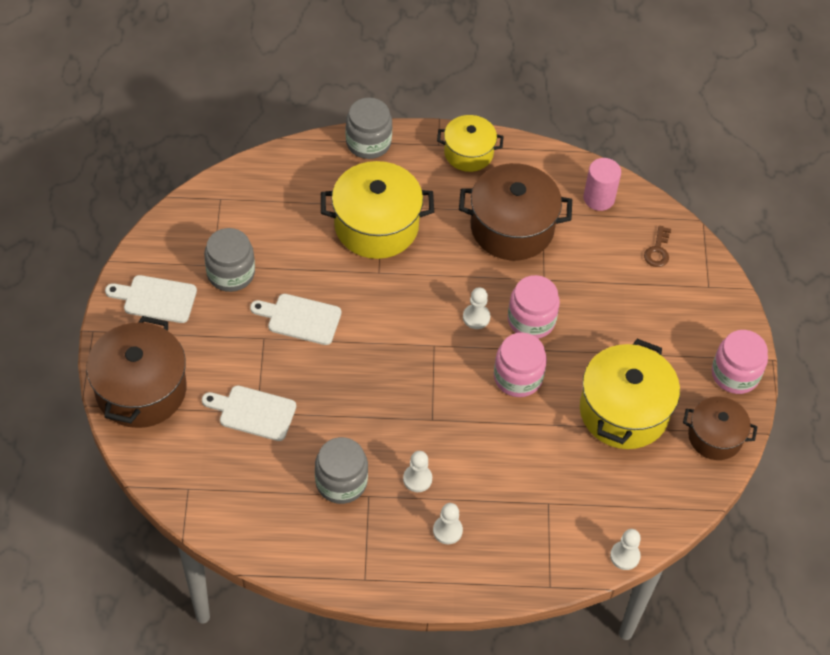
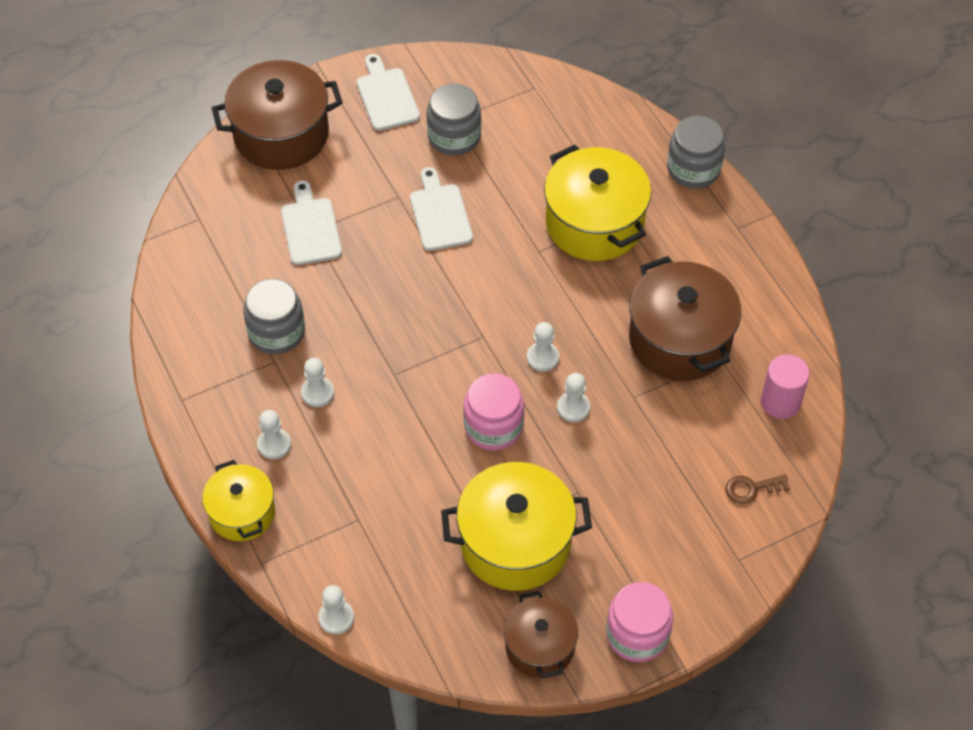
camera: 65 degrees right, 0 degrees up
(468, 153) = (748, 258): yellow pot -> yellow pot (242, 513)
(531, 320) = (573, 408): pink jar -> white pawn

